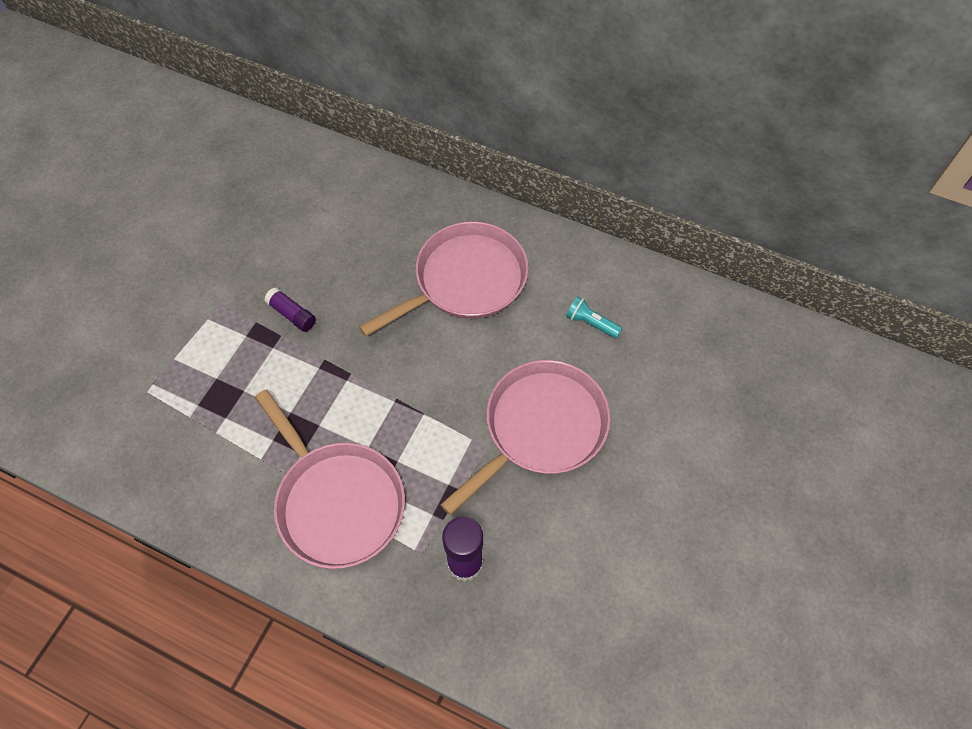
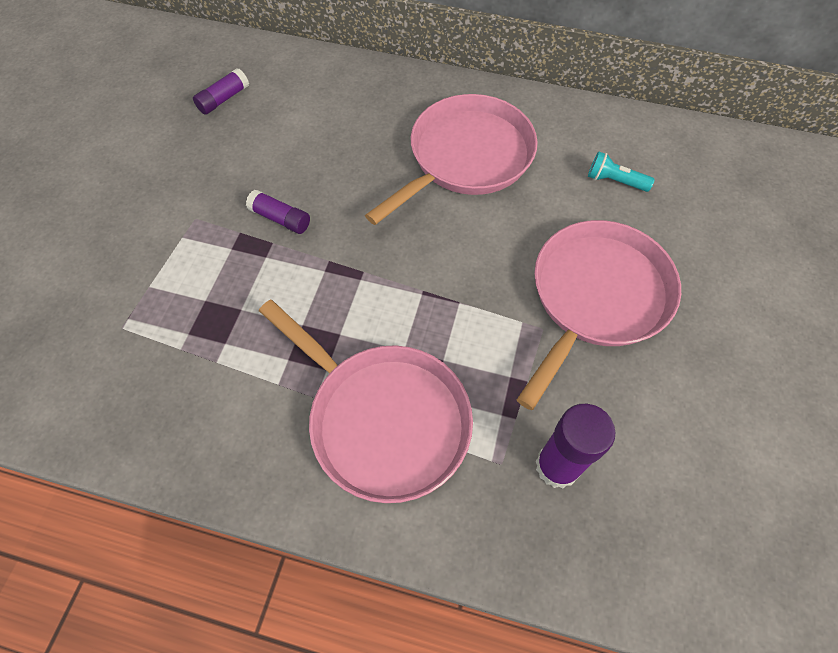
camera: 10 degrees left, 0 degrees up
(266, 191) = (223, 99): none -> purple glue stick

